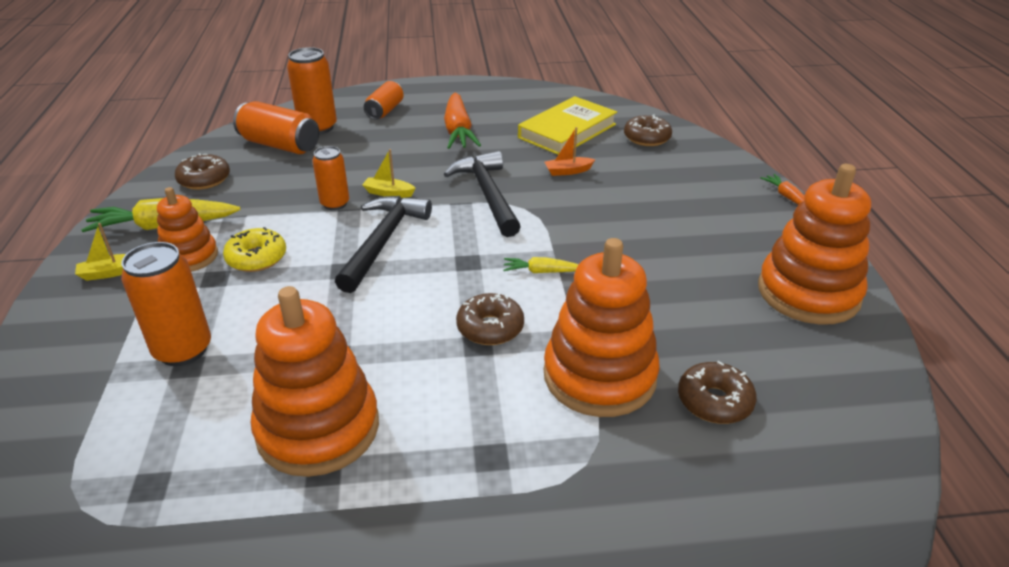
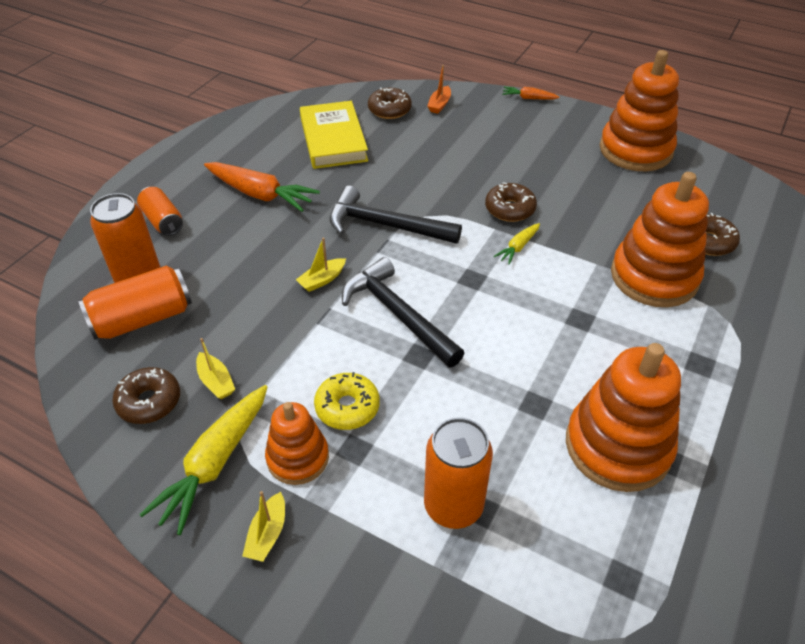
camera: 55 degrees left, 10 degrees up
(242, 195) = (216, 381): none -> yellow boat
(335, 204) = (304, 321): orange can -> none
(490, 328) = (565, 304): brown donut -> brown donut (510, 209)
(568, 171) = (395, 169): orange boat -> orange boat (439, 104)

